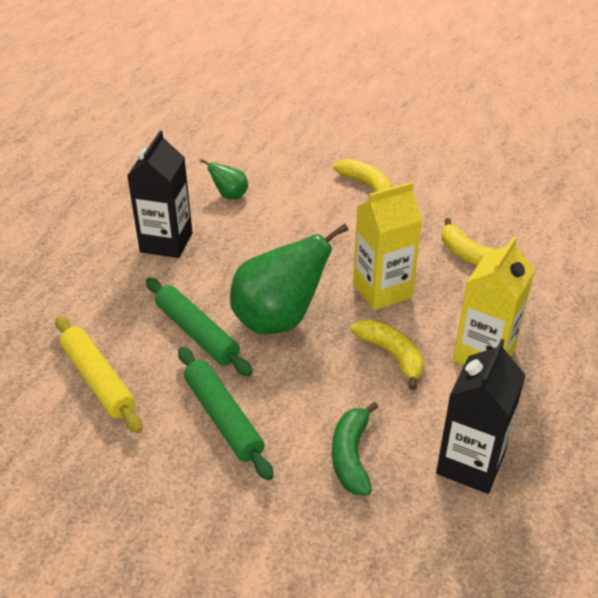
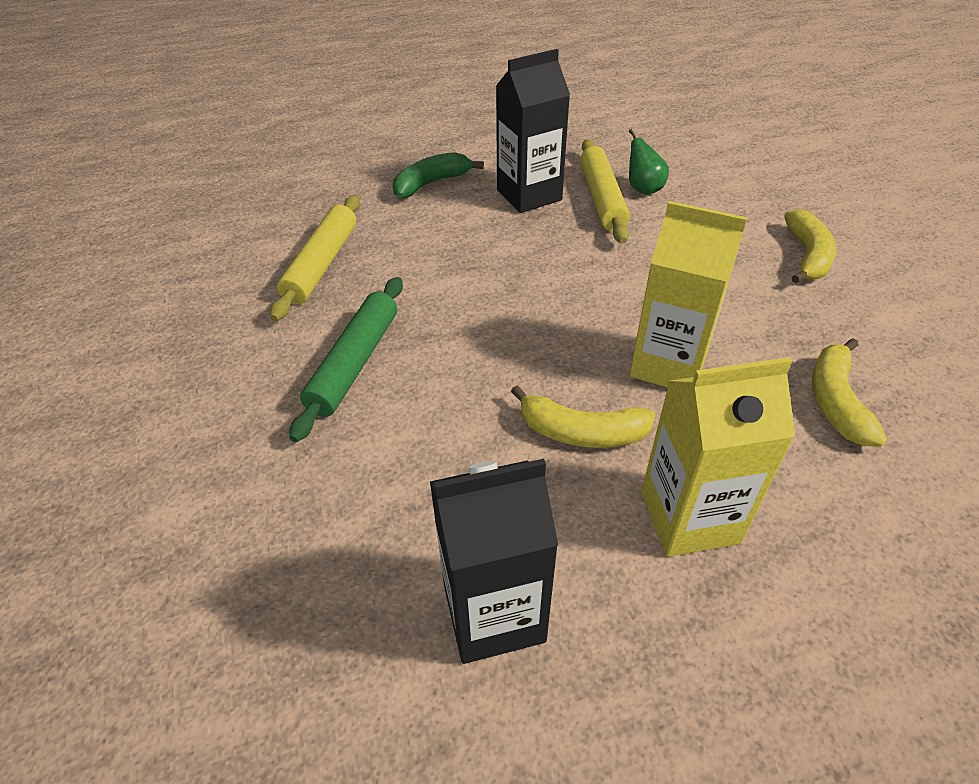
camera: 50 degrees right, 5 degrees up
(197, 333) = (441, 281): green rolling pin -> none
(215, 217) = (602, 199): none -> yellow rolling pin
(278, 320) = (524, 319): green pear -> none
(351, 456) = (398, 490): green banana -> green banana (431, 183)
(391, 355) = (581, 432): yellow banana -> yellow banana turned 90 degrees clockwise

